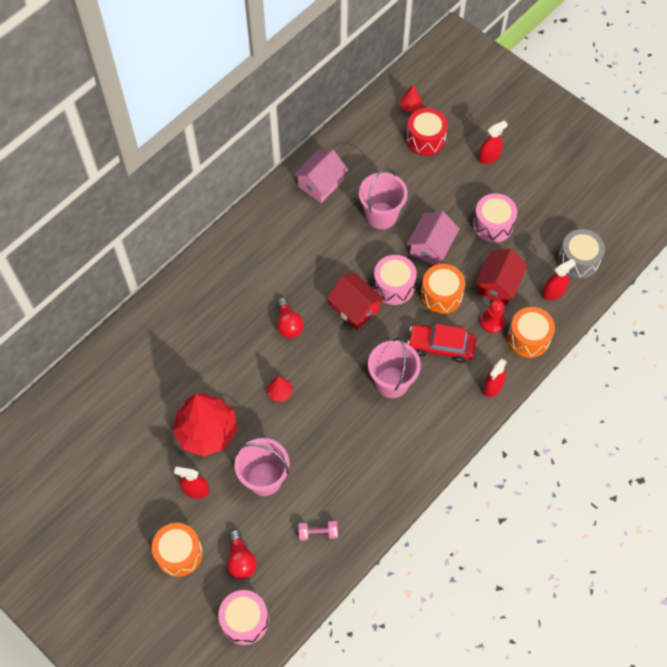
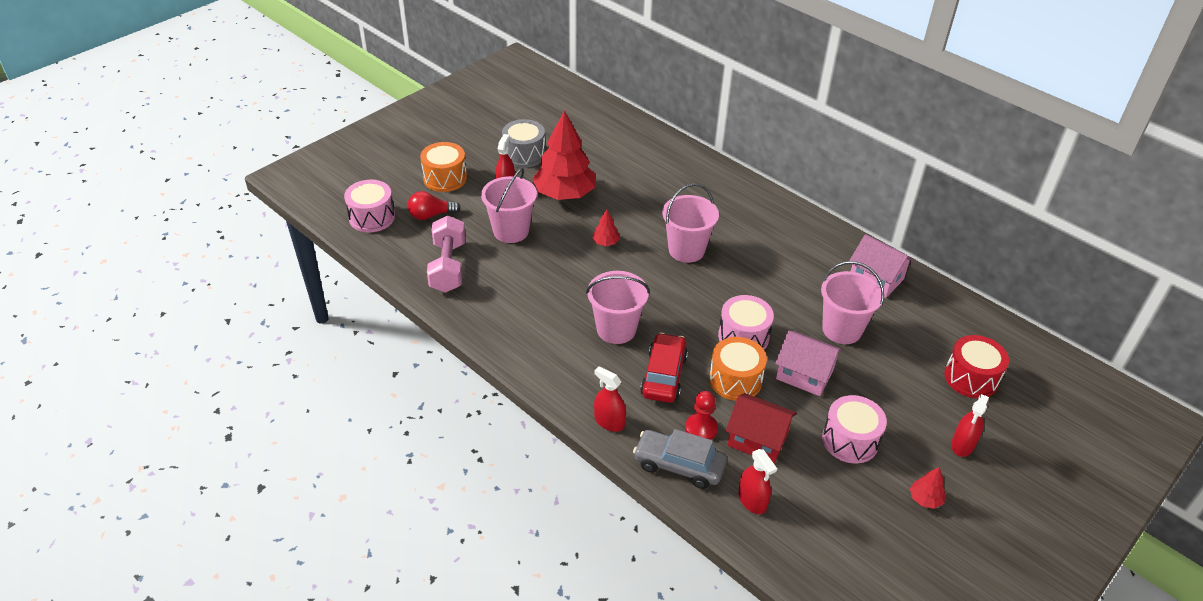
camera: 90 degrees right, 20 degrees down
(288, 324) = (686, 250): red light bulb -> pink bucket
(318, 533) = (448, 266): pink dumbbell -> pink dumbbell, size x1.98
(355, 308) = (710, 302): red house -> none
(410, 107) = (1019, 365): red tree -> red tree (925, 499)
(489, 157) = (962, 445): red spray bottle -> red spray bottle turned 60 degrees clockwise
(528, 338) = (679, 465): orange drum -> grey car
(578, 260) = (808, 536): grey drum -> grey drum (524, 154)

